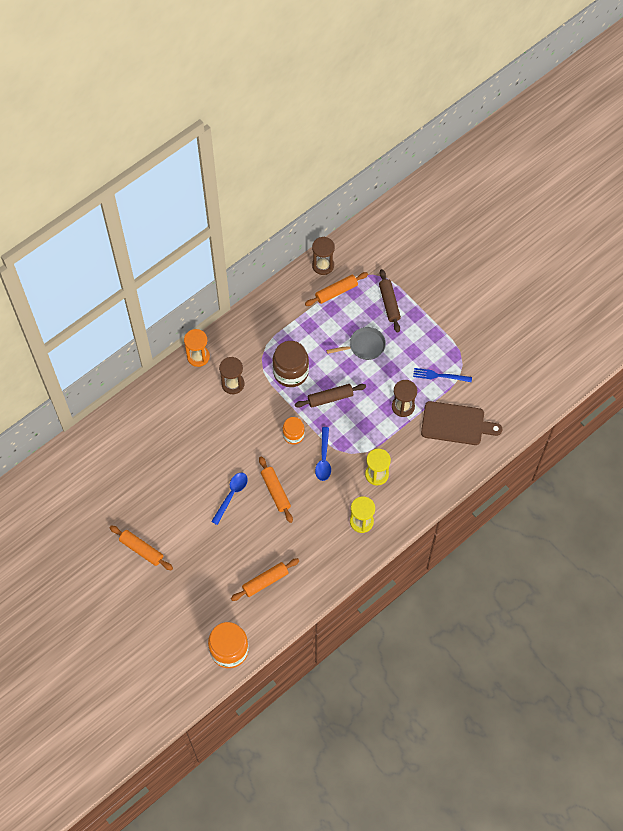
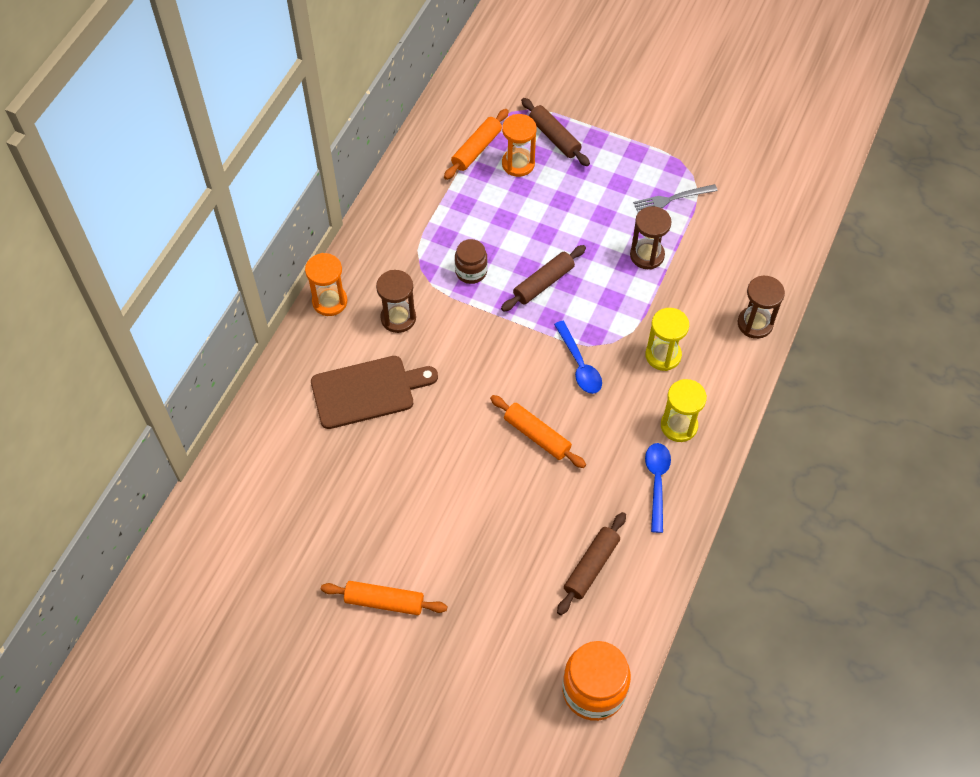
camera: 25 degrees left, 5 degrees down
(231, 495) = (477, 467): blue spoon -> blue spoon (657, 482)
(265, 581) = (591, 566): orange rolling pin -> brown rolling pin
(290, 372) = (471, 271): brown jar -> brown jar, size x0.60
(293, 435) = (520, 350): orange jar -> none
(323, 265) = (440, 124): brown hourglass -> brown hourglass (755, 324)
(357, 312) = (518, 164): none -> orange hourglass
(364, 346) = (552, 201): grey pan -> none
(440, 376) = (672, 199): blue fork -> grey fork
(456, 424) = (728, 249): brown cutting board -> brown cutting board (367, 391)

